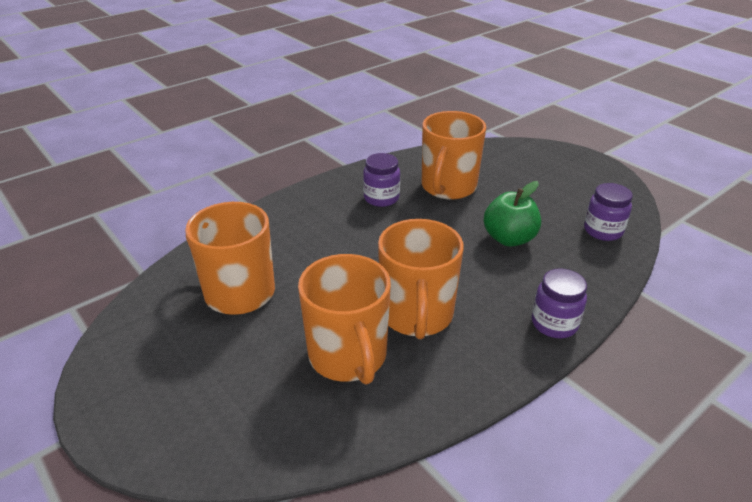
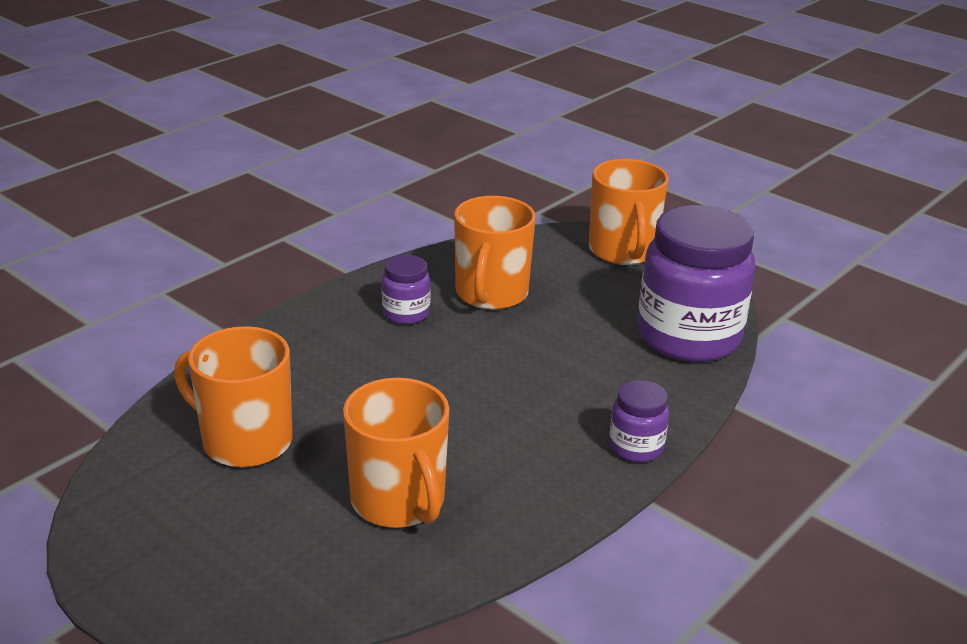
camera: 10 degrees left, 5 degrees down
(416, 315) = (473, 450): orange mug -> orange mug (623, 251)
(509, 238) = (575, 354): green apple -> none
(603, 231) = (688, 337): purple jar -> purple jar, size x2.17

